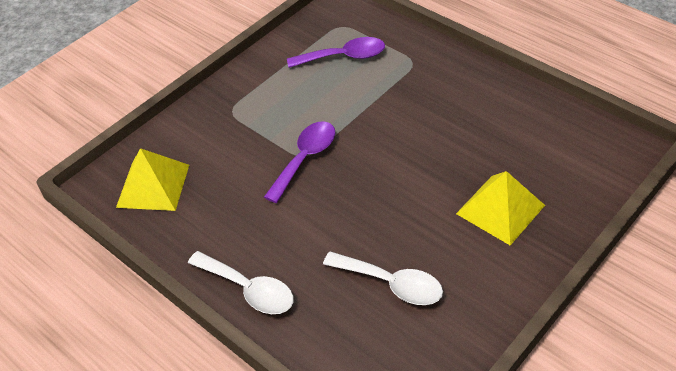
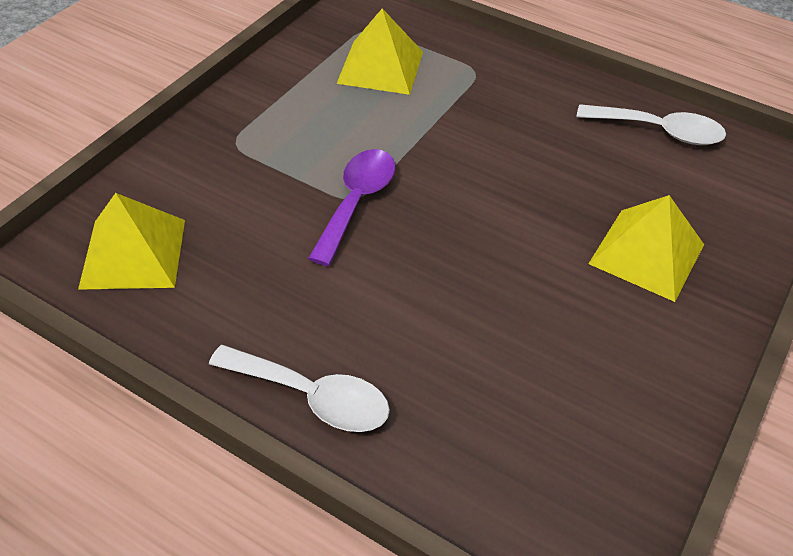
camera: 15 degrees left, 0 degrees up
(344, 57) = (380, 67): purple spoon -> yellow pyramid
(391, 284) = (525, 370): white spoon -> white spoon (659, 131)

